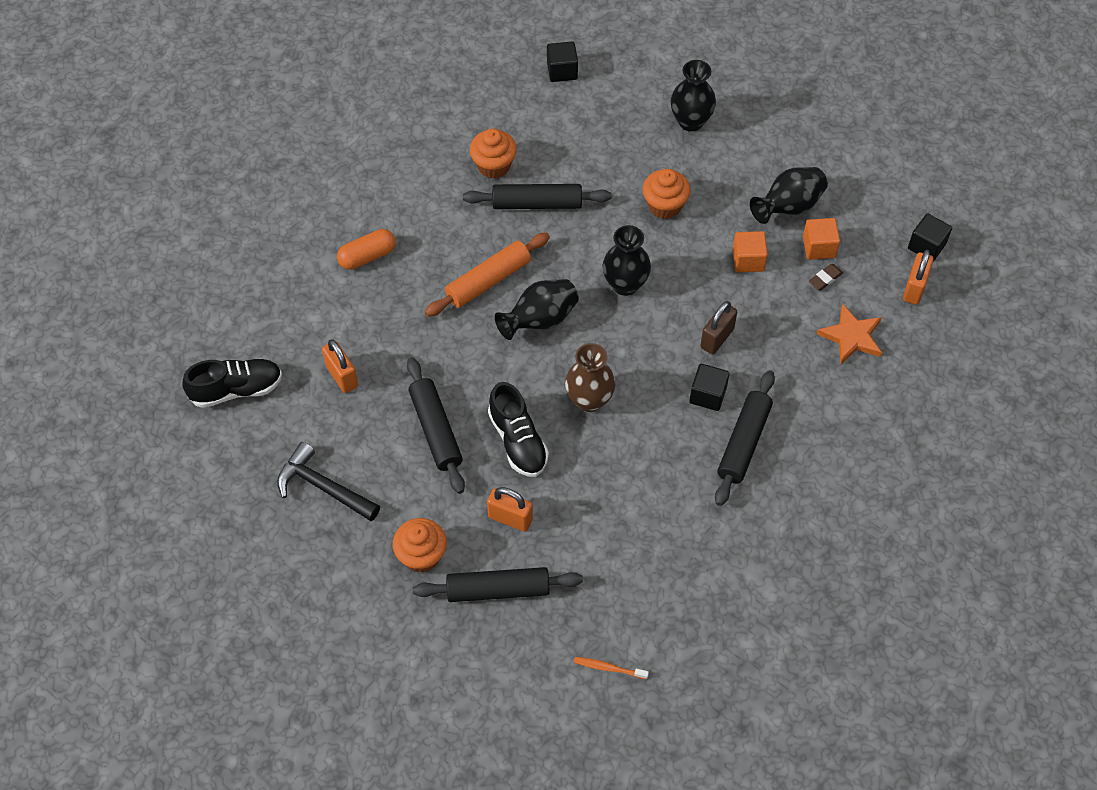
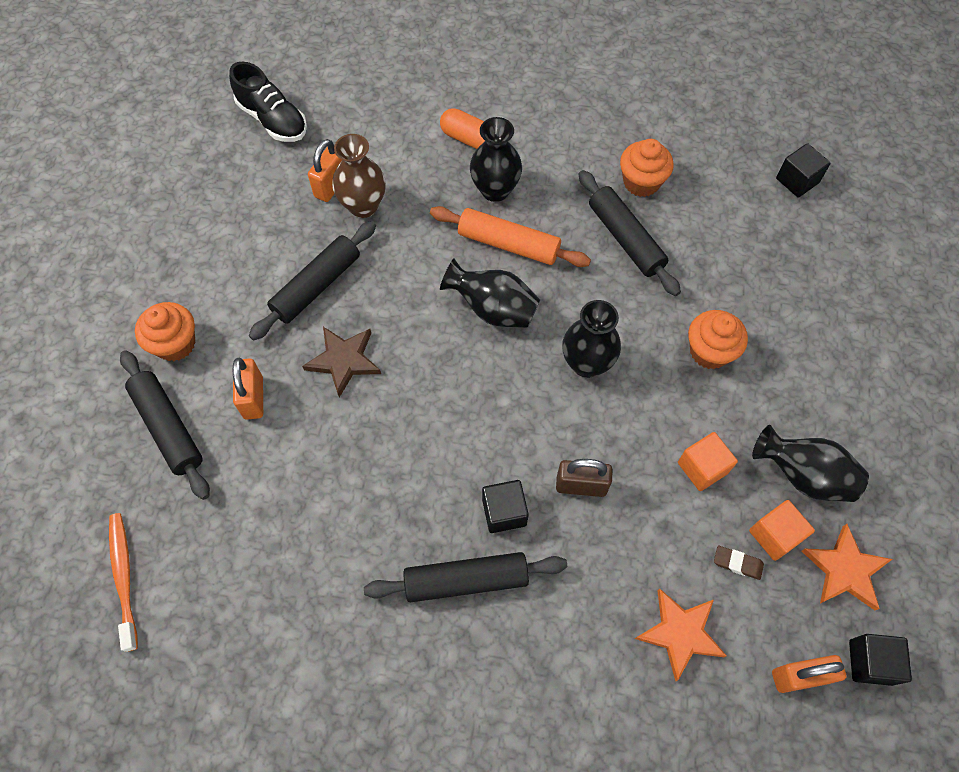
camera: 60 degrees right, 5 degrees up
(323, 487) = (209, 231): black hammer -> none
(518, 441) = (344, 360): black shoe -> brown star
(589, 400) = (428, 400): brown vase -> brown vase (363, 206)
(608, 668) = (124, 577): orange toothbrush -> orange toothbrush, size x1.61
(690, 121) = (834, 323): black vase -> black vase (495, 190)
(863, 223) = (845, 570): none -> orange star

